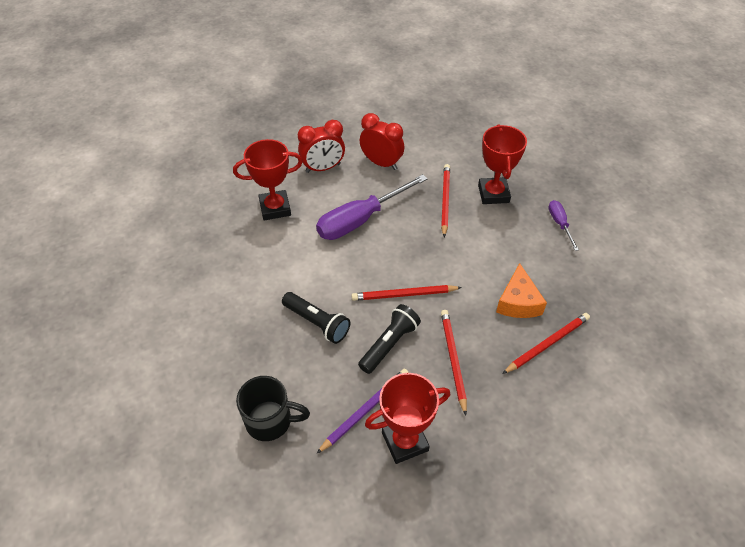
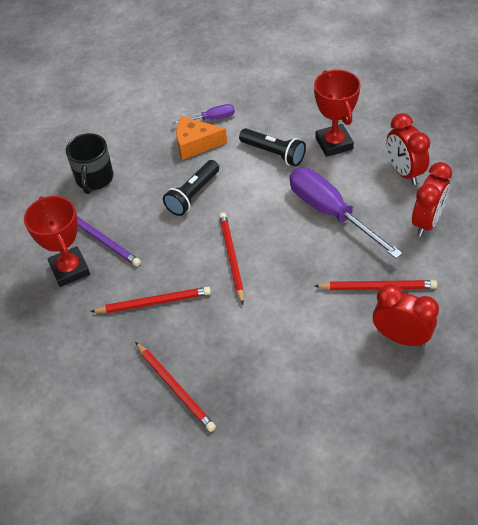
camera: 90 degrees right, 0 degrees up
(389, 344) = (171, 251): black flashlight -> black flashlight (273, 153)
(493, 194) = (400, 337): red trophy -> red clock
(518, 302) = (230, 361): orange cheese -> orange cheese (195, 144)
(559, 224) = (361, 412): purple screwdriver -> purple screwdriver (211, 119)

